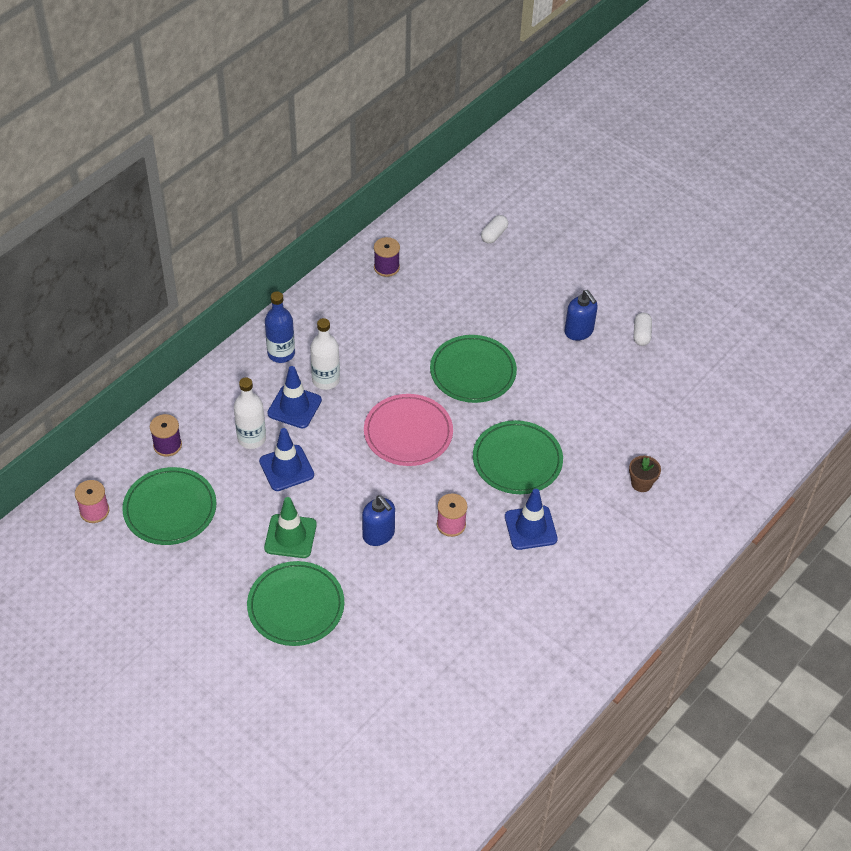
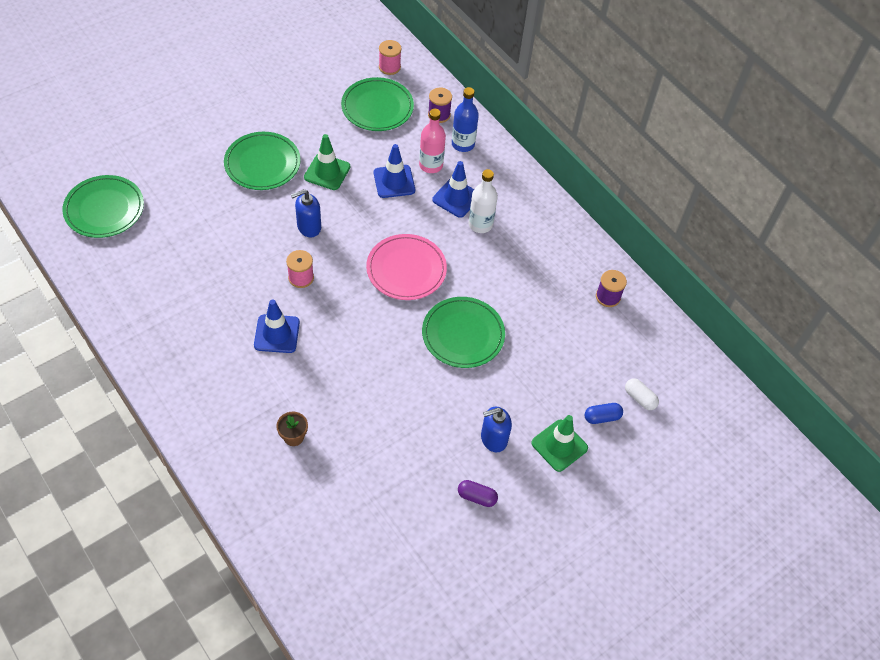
camera: 100 degrees right, 5 degrees up
(251, 438) = (431, 165): white bottle -> pink bottle
(281, 353) = (517, 200): blue bottle -> blue bottle (463, 144)
(517, 460) = (351, 343): green plate -> green plate (104, 209)
(524, 258) = (602, 417): none -> blue capsule
(566, 284) = (559, 445): none -> green traffic cone
(641, 334) = (476, 497): white capsule -> purple capsule

